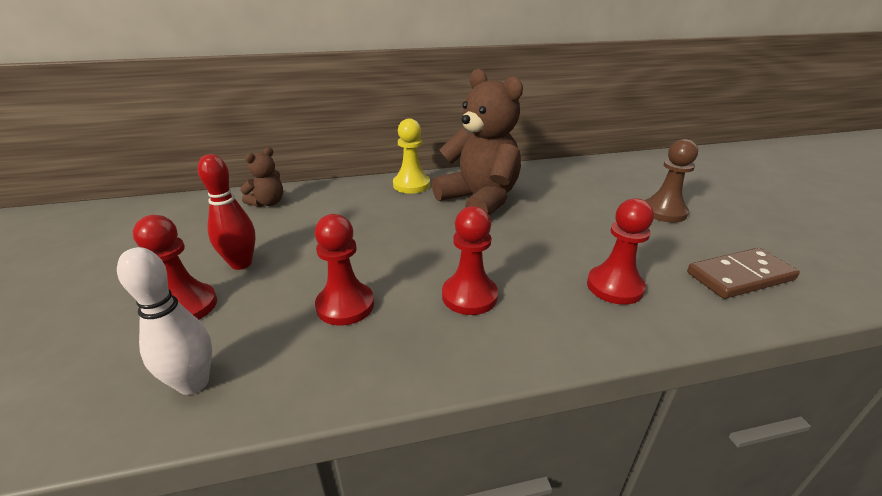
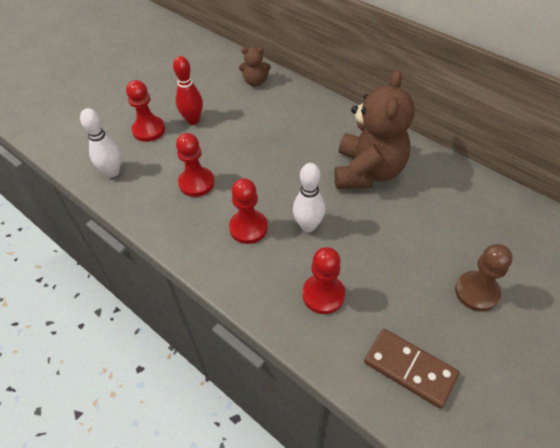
camera: 55 degrees right, 20 degrees up
(411, 185) = (349, 125): yellow pawn -> none
(510, 256) = (308, 226): none -> white bowling pin

